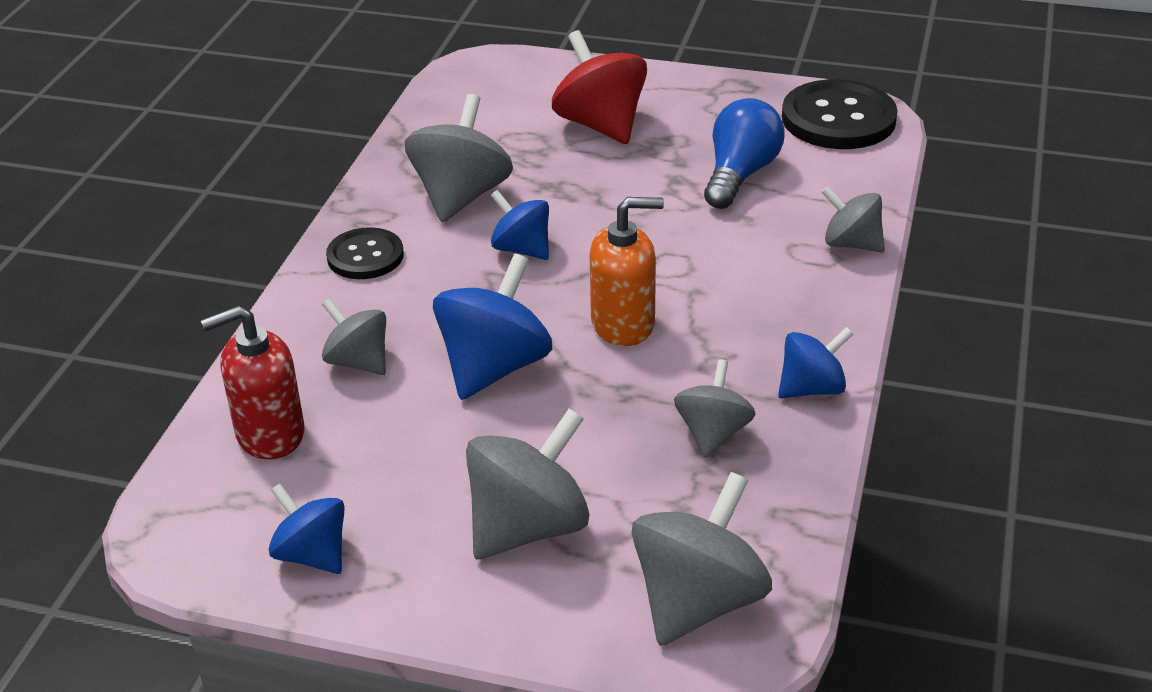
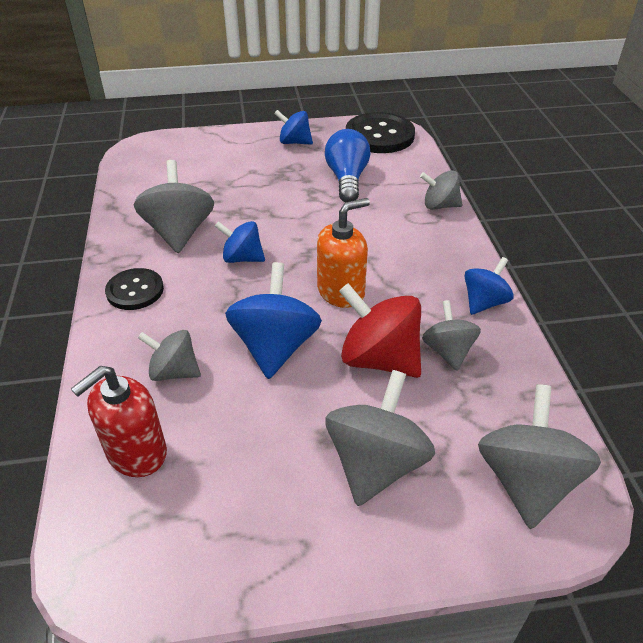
camera: 25 degrees left, 5 degrees up
(312, 555) = (228, 549): blue spinning top -> blue spinning top (294, 142)
(600, 125) = (242, 167): red spinning top -> red spinning top (379, 359)

